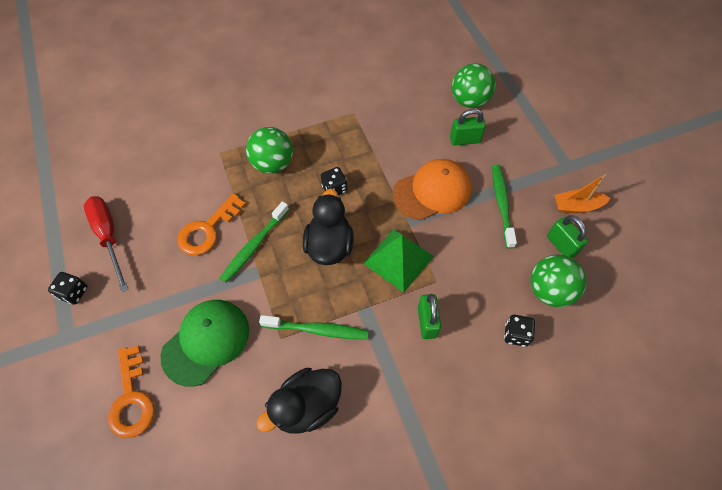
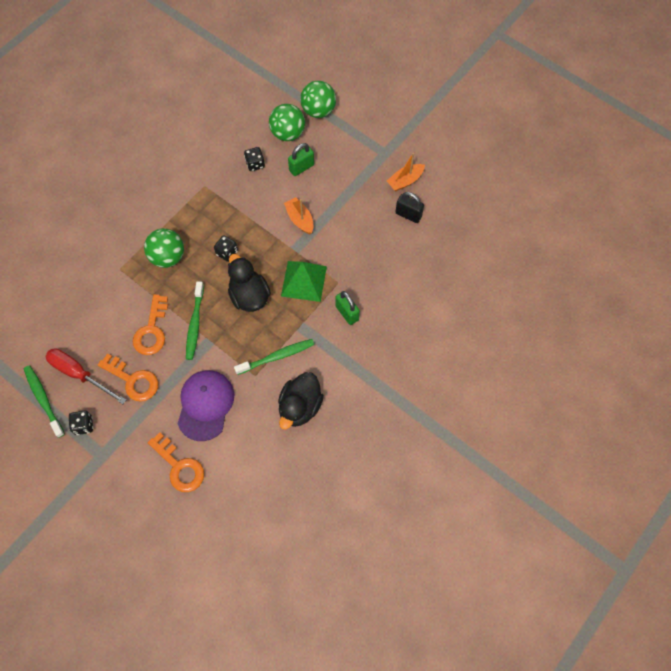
camera: 30 degrees left, 5 degrees up
(154, 272) = (133, 380): none -> orange key
(206, 342) = (205, 405): green cap -> purple cap
(432, 191) = (300, 219): orange cap -> orange boat
(501, 204) = (353, 205): green toothbrush -> green toothbrush (43, 400)
(516, 334) = (408, 290): black dice -> black dice (255, 164)
(549, 290) = (415, 250): green ball -> green ball (318, 111)
(561, 245) = (408, 215): green padlock -> black padlock

